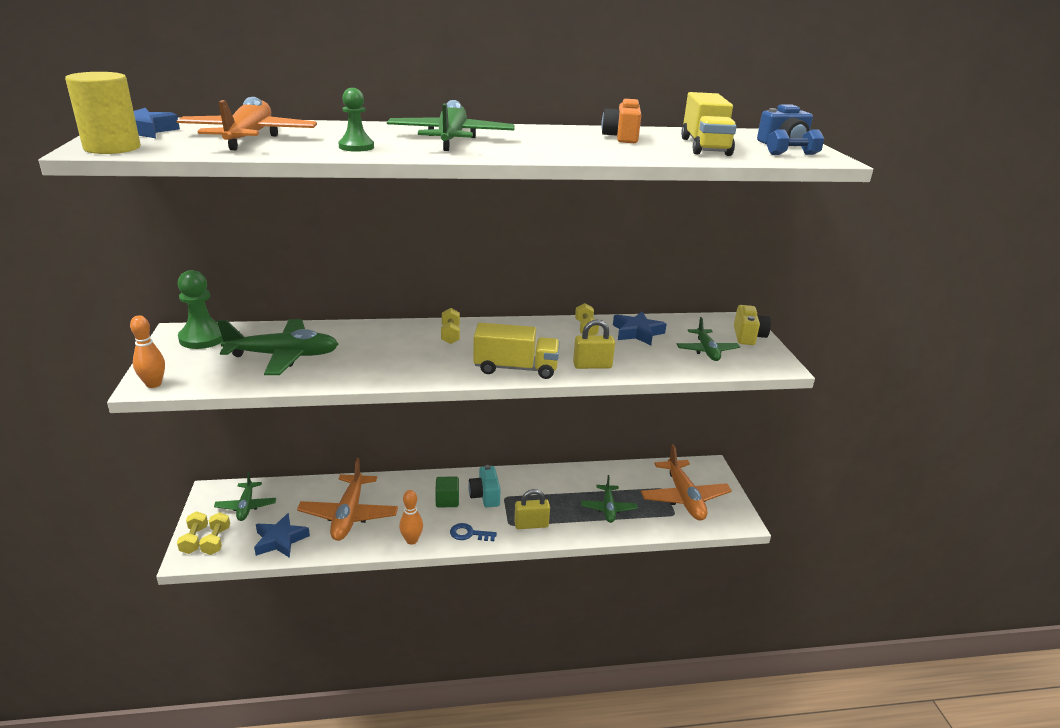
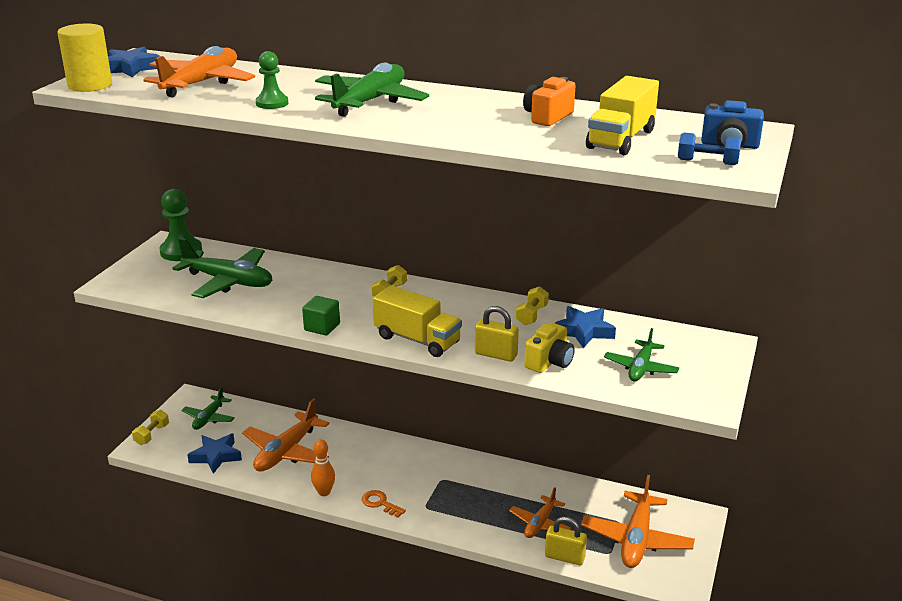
camera: 30 degrees right, 0 degrees up
(154, 384) = (114, 285): orange bowling pin -> none
(216, 541) = (167, 441): yellow dumbbell -> none
(447, 500) = (383, 466): green cube -> green cube (322, 327)
(469, 534) = (380, 503): blue key -> orange key
(485, 496) = (423, 472): turquoise camera -> none
(531, 525) = (446, 514): yellow padlock -> yellow padlock (564, 557)
(608, 508) = (540, 523): green plane -> orange plane
(748, 336) = (712, 364): yellow camera -> yellow camera (549, 362)

